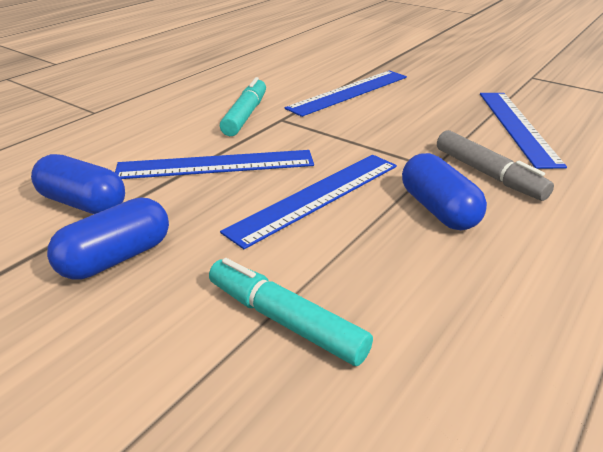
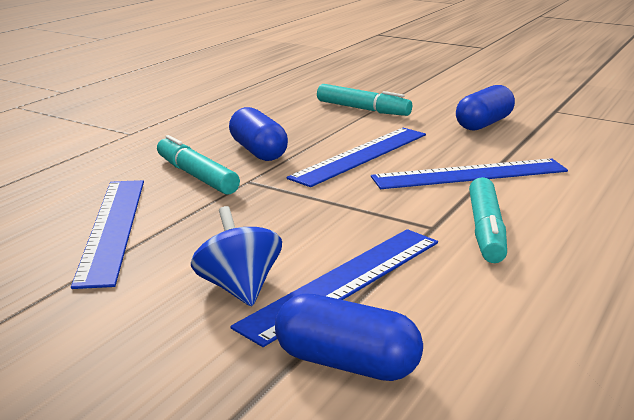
camera: 175 degrees right, 10 degrees down
(83, 203) = (551, 145): blue capsule -> blue capsule (346, 363)
(408, 91) = (239, 288): none -> blue spinning top
(488, 174) = (196, 176): grey marker -> turquoise marker

